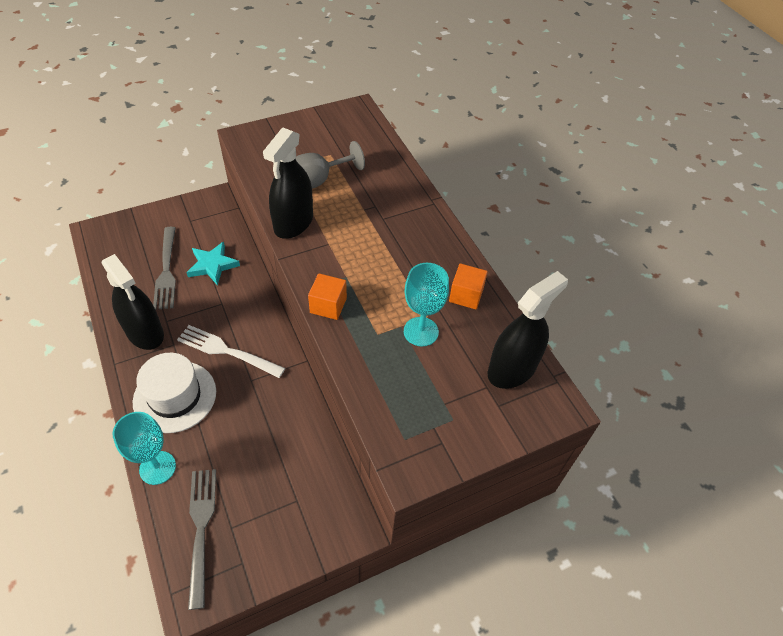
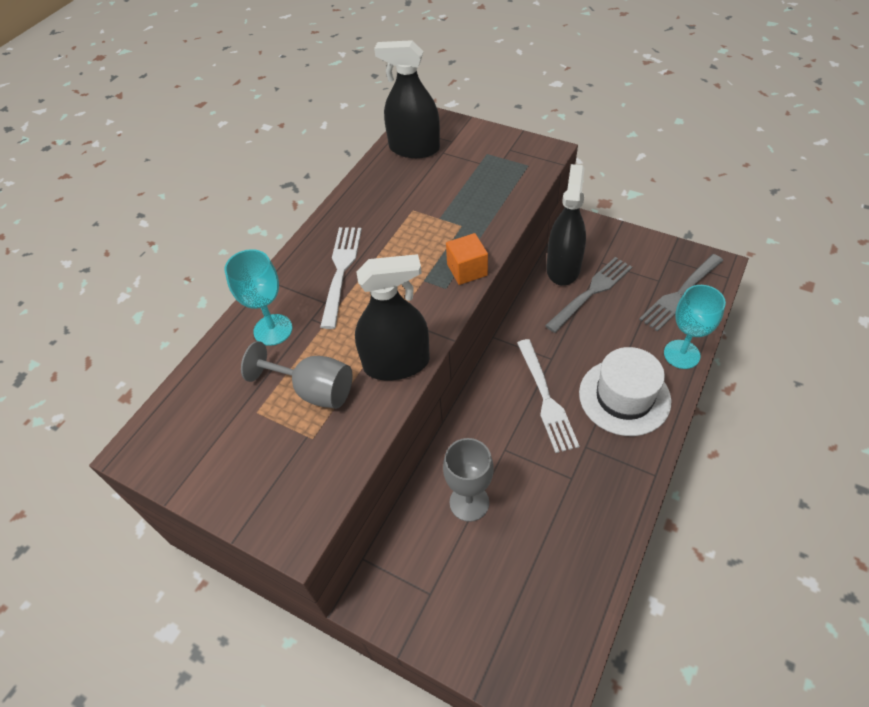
camera: 120 degrees left, 0 degrees up
(145, 332) = (602, 483): black spray bottle -> black spray bottle (563, 268)
(166, 271) = (520, 541): grey fork -> grey fork (591, 292)
(212, 265) = (469, 502): turquoise star -> grey goblet
(403, 240) = (341, 271): none -> white fork
(421, 331) = (432, 205): turquoise goblet -> turquoise goblet (273, 330)
(466, 295) = (367, 201): orange cube -> none

